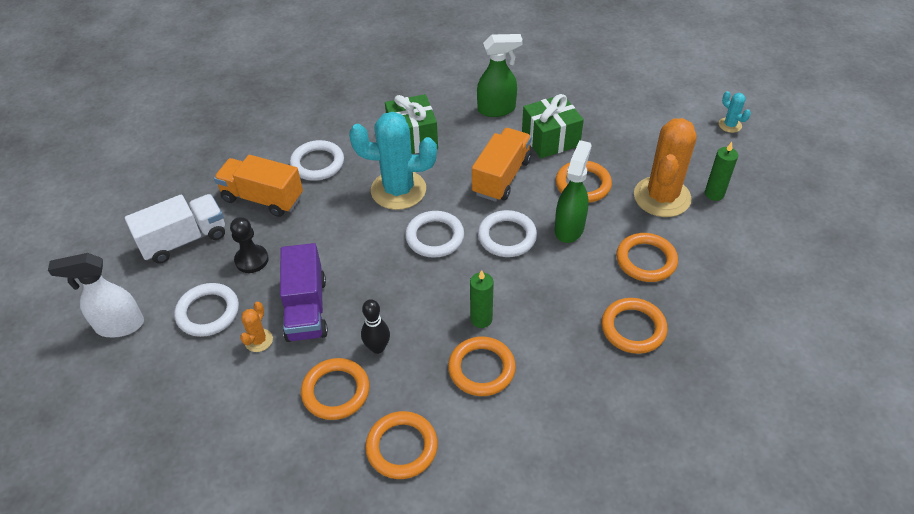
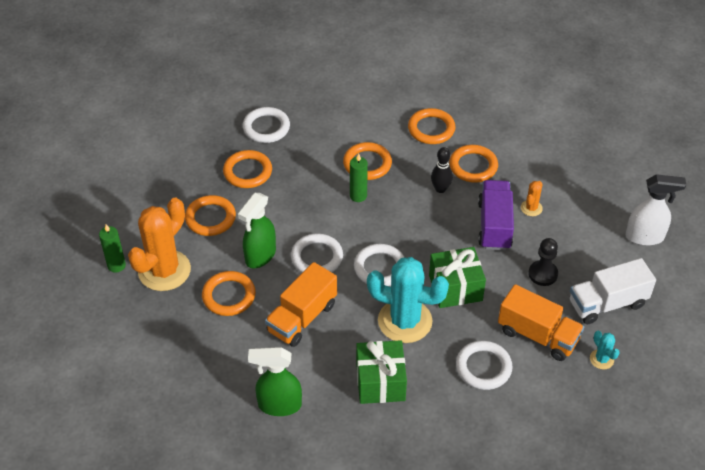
camera: 170 degrees left, 0 degrees up
(208, 312) = (574, 235): white ring -> white ring (266, 127)
(550, 139) = (237, 353): green gift -> green gift (455, 288)
(730, 125) = (48, 337): turquoise cactus -> turquoise cactus (601, 359)

